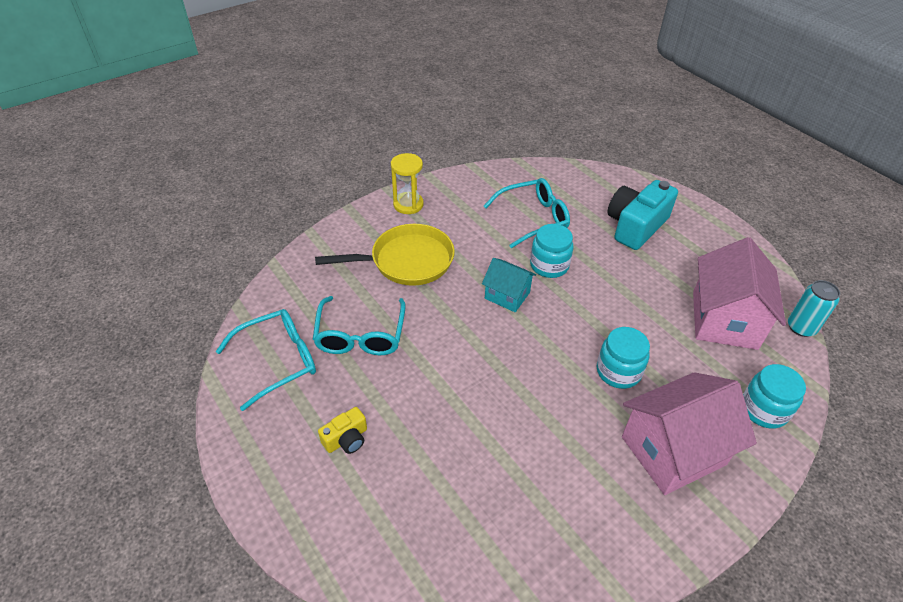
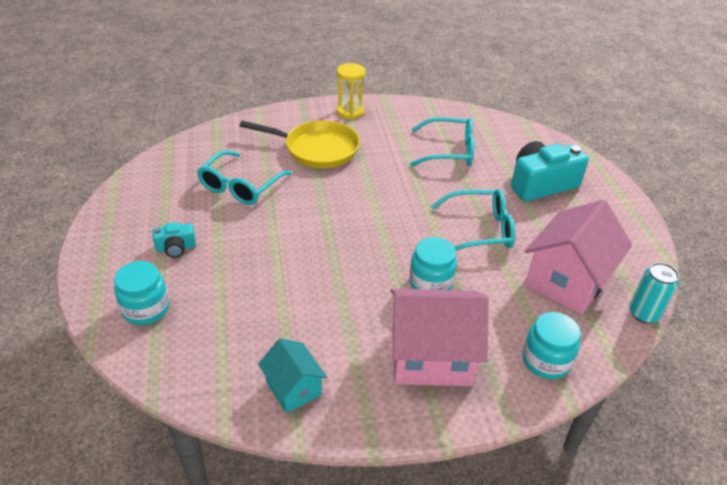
camera: 25 degrees right, 5 degrees down
(278, 360) = (169, 182): turquoise glasses -> turquoise glasses (480, 230)
(346, 439) = (176, 248): yellow camera -> turquoise camera
(507, 295) = (379, 198): turquoise house -> turquoise house (293, 388)
(549, 265) = (434, 188): turquoise jar -> turquoise jar (146, 309)

